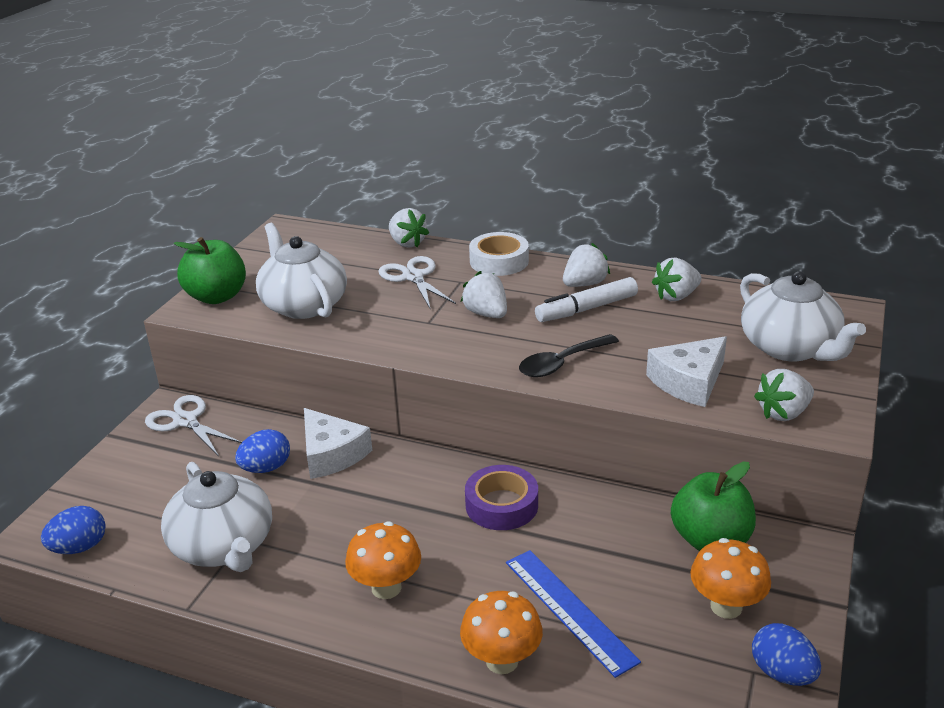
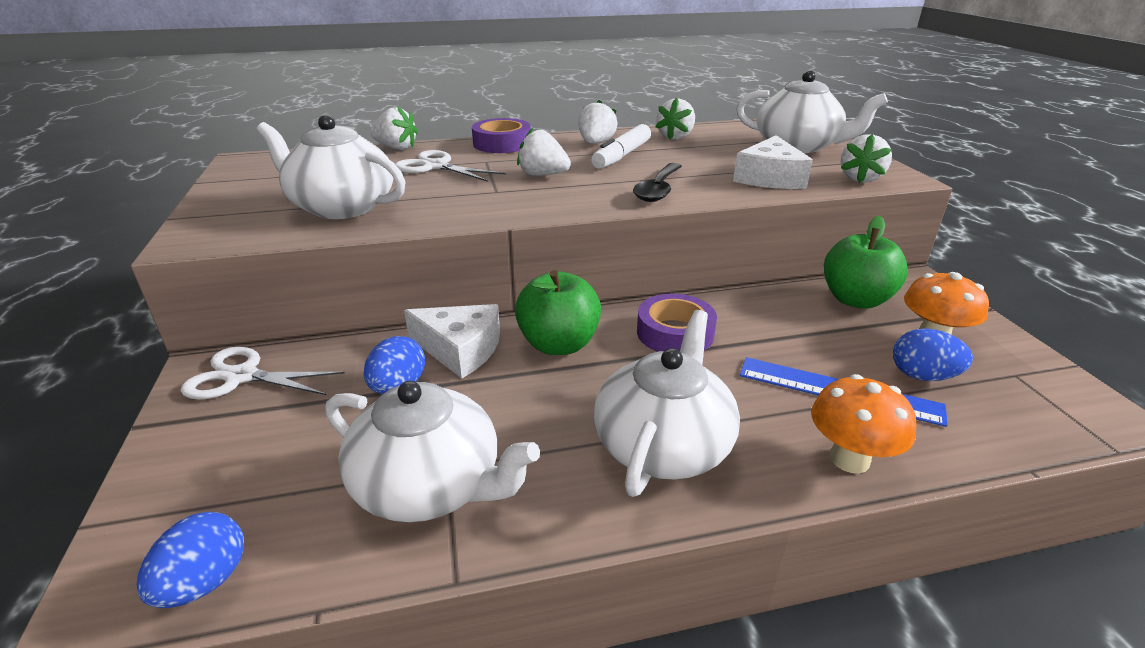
camera: 35 degrees left, 0 degrees up
(217, 297) = (219, 222): green apple -> green apple (558, 344)
(386, 588) = (663, 445): orange mushroom -> white teapot
(499, 261) = (502, 144): white tape -> purple tape
(782, 673) = (1032, 367): blue egg -> blue egg (922, 376)

